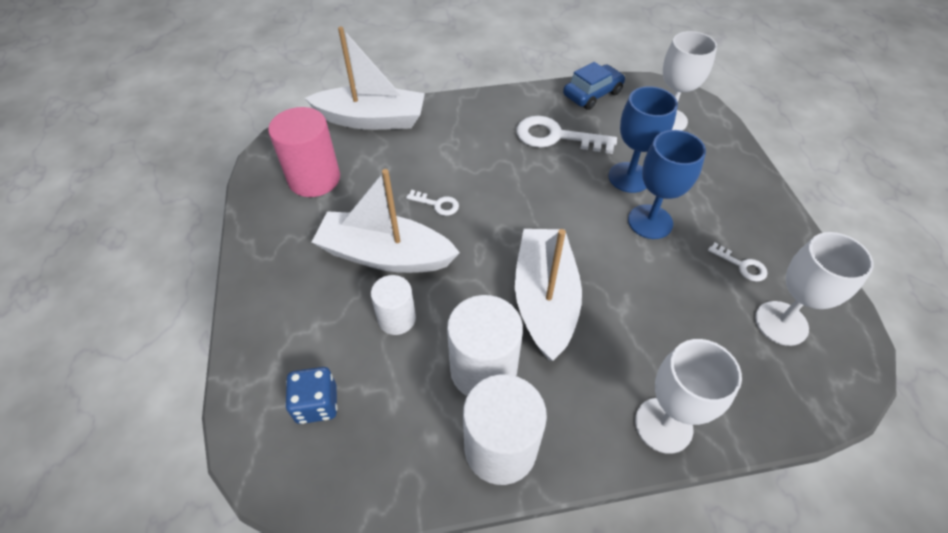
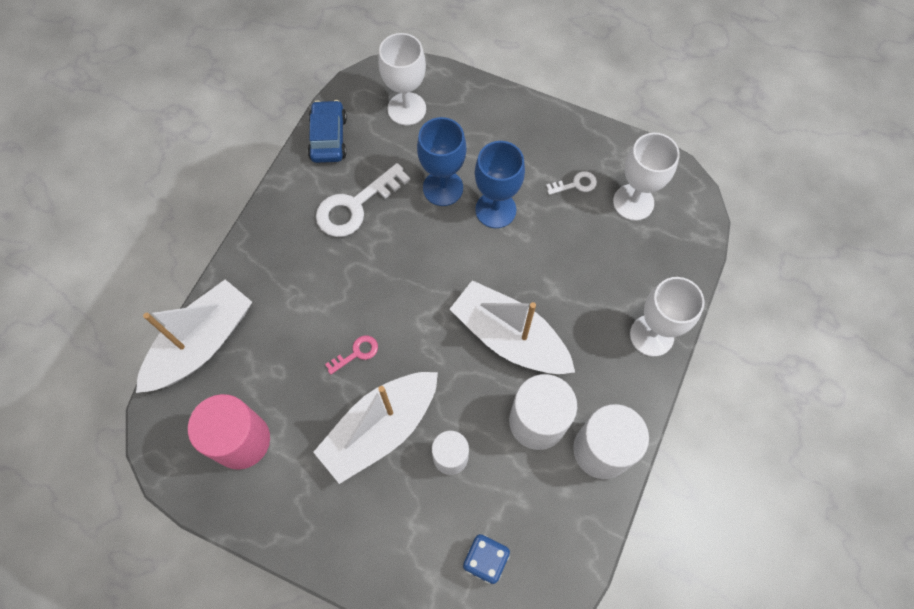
camera: 55 degrees left, 15 degrees up
(437, 204) = (356, 353): white key -> pink key

